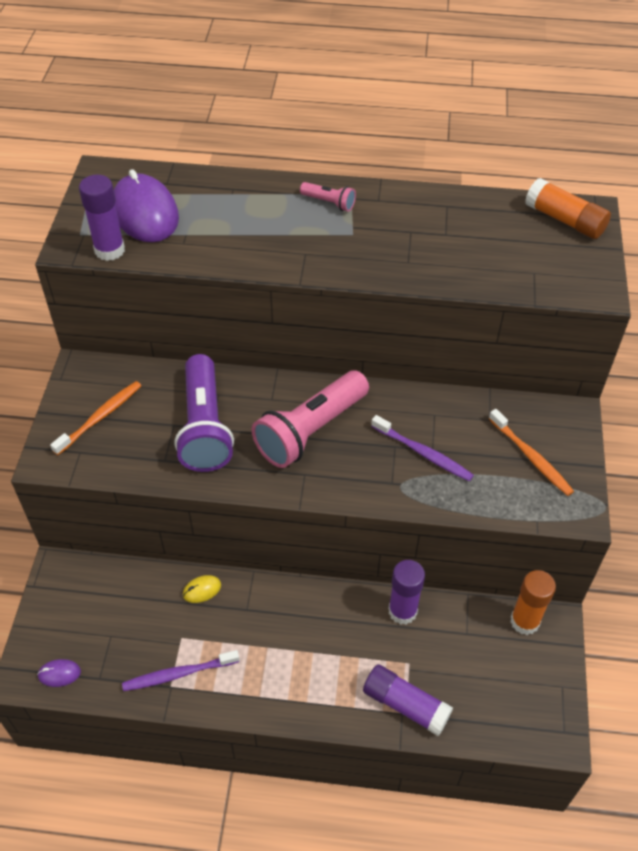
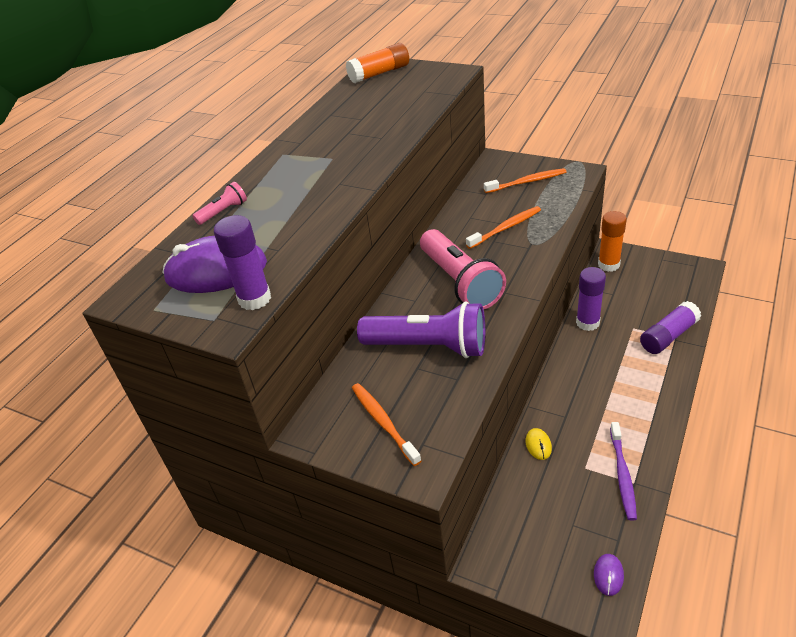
camera: 65 degrees left, 10 degrees down
(329, 203) = (285, 165): pink flashlight -> pink flashlight (223, 212)
(423, 453) = (506, 228): purple toothbrush -> orange toothbrush

